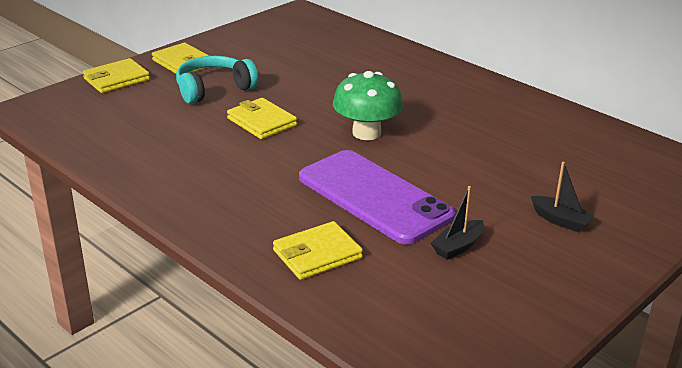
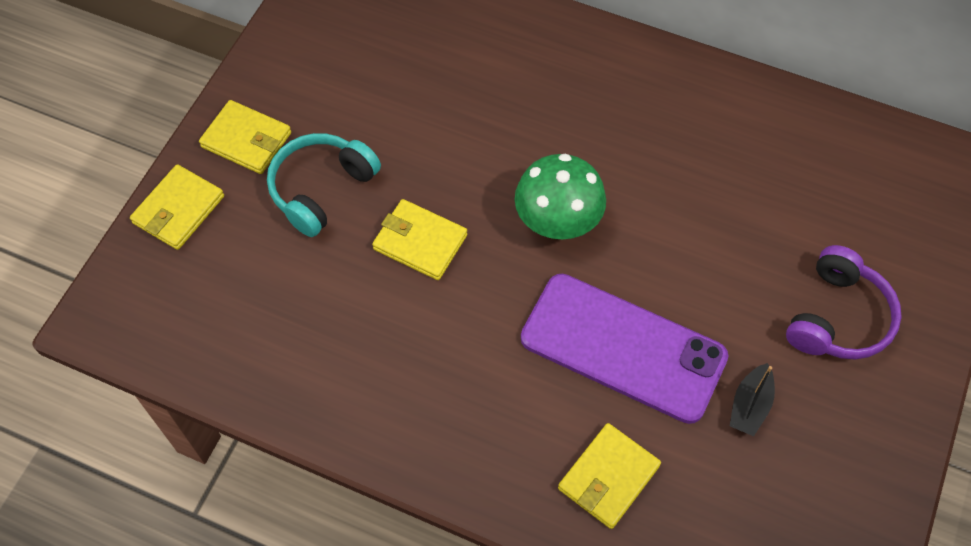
camera: 20 degrees left, 30 degrees up
(560, 220) = (838, 317): black boat -> purple headphones

